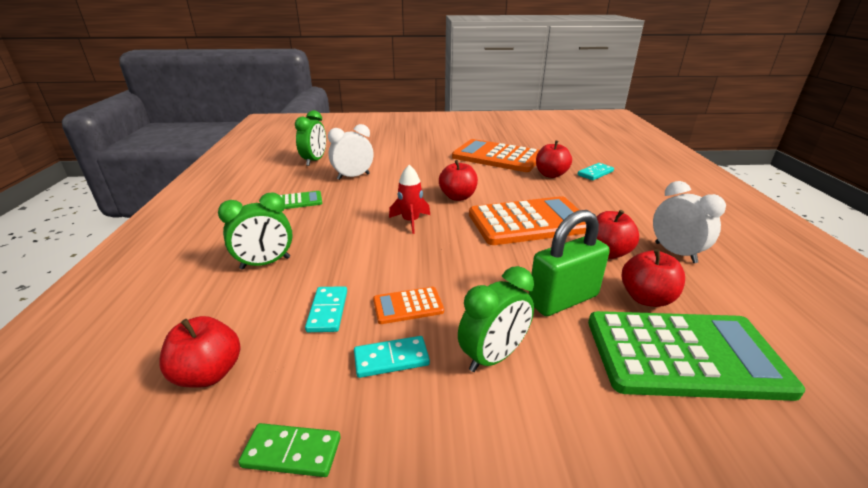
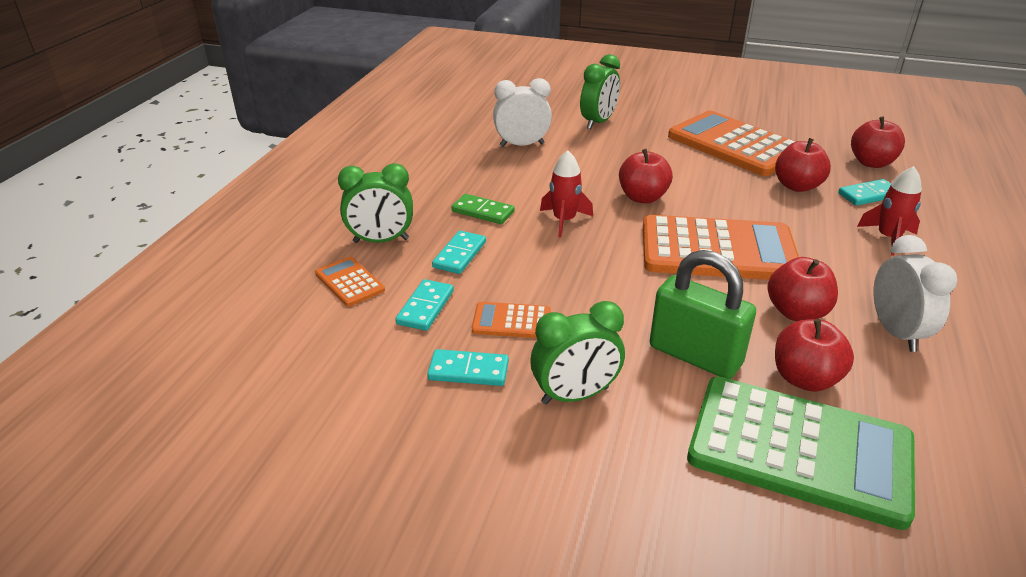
camera: 20 degrees right, 5 degrees up
(209, 373) = (296, 341): red apple -> red apple (871, 163)
(247, 304) = (349, 282): none -> orange calculator
(292, 452) = (346, 426): green domino -> green domino (483, 212)
(298, 201) = (443, 169): green calculator -> none
(314, 161) = (483, 113): green clock -> green clock (598, 122)
(339, 261) = (459, 255): none -> turquoise domino
(562, 299) = (695, 355): green padlock -> green padlock turned 45 degrees clockwise
(625, 196) = (888, 238): none -> red rocket

